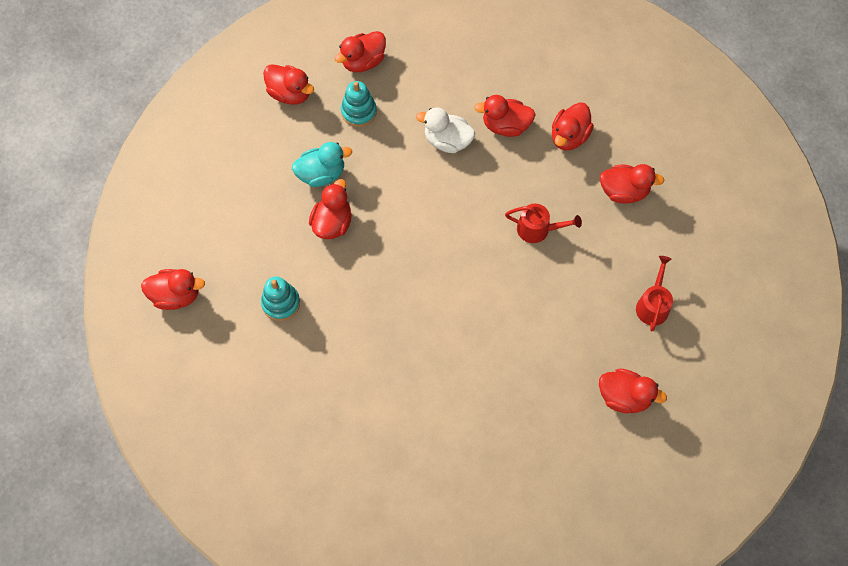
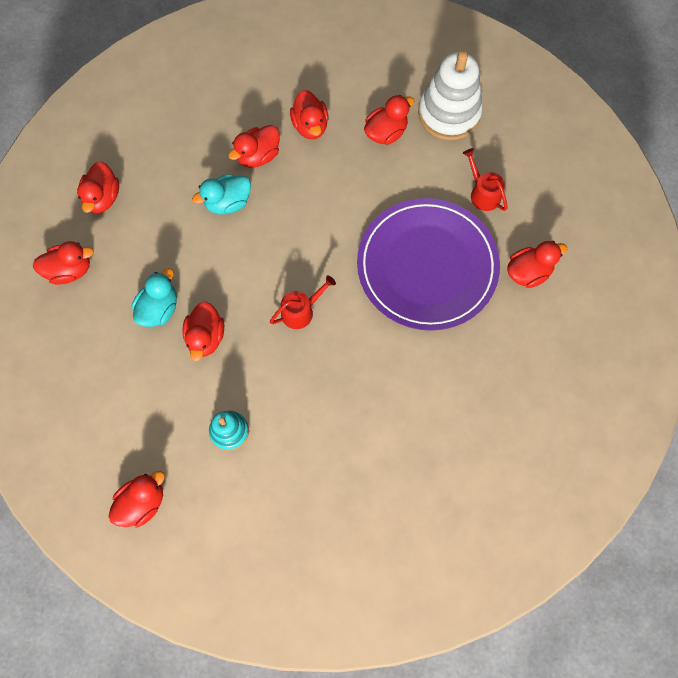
camera: 45 degrees left, 5 degrees up
(332, 223) = (206, 337): red duck -> red duck turned 150 degrees counterclockwise
(359, 112) = (139, 238): turquoise stacking toy -> none
(447, 141) = (228, 202): white duck -> turquoise duck
(538, 229) = (356, 209): red watering can -> red watering can (301, 311)
(548, 319) = (427, 266): none -> purple plate
(692, 220) = (449, 114): none -> white stacking toy

